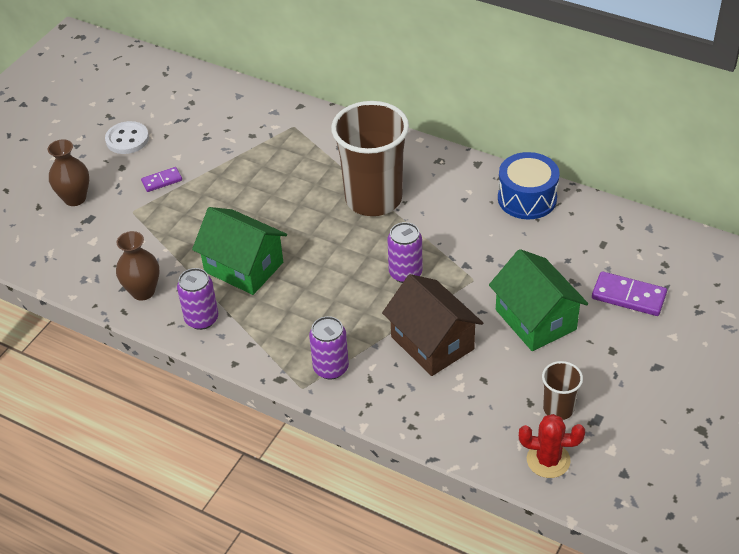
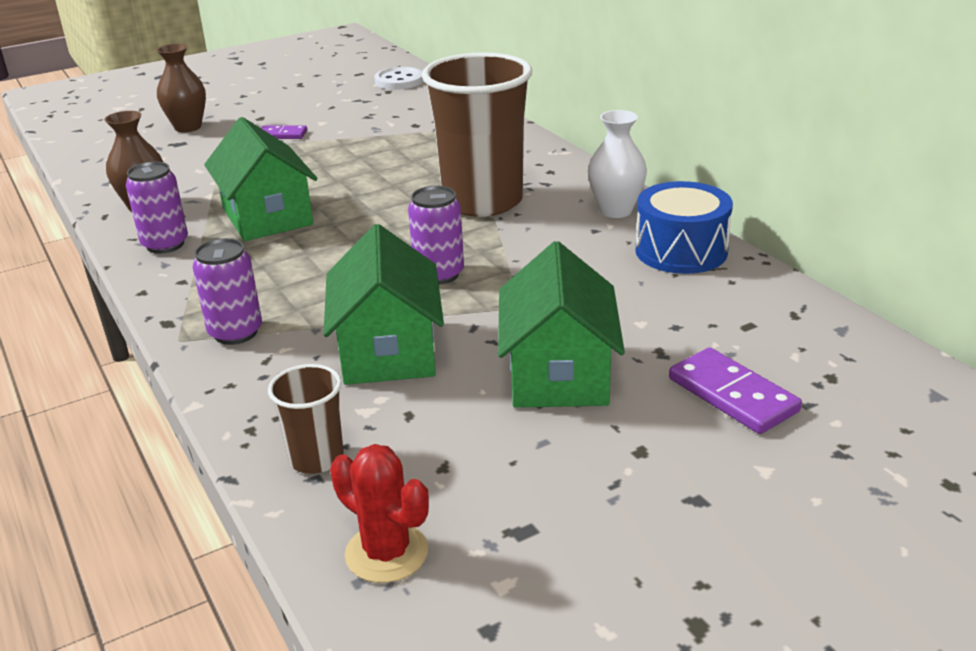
camera: 30 degrees right, 15 degrees down
(127, 139) = (293, 101): white button -> white button (399, 81)
(432, 343) = (388, 351): brown house -> green house
(462, 176) = (615, 210): none -> white vase
(558, 408) = (477, 491): brown cup -> brown cup (316, 458)

